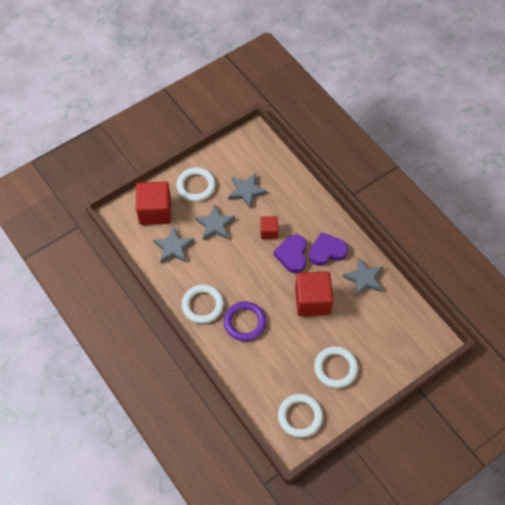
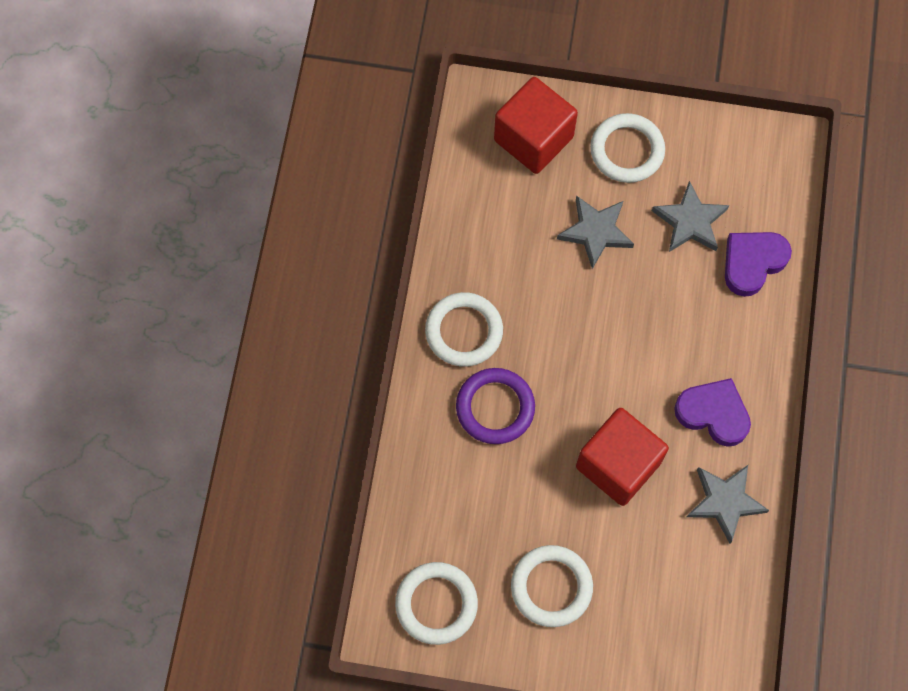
camera: 45 degrees right, 10 degrees up
(173, 247) = (506, 214): grey star -> none
(269, 232) = (660, 309): red cube -> none
(292, 255) = (658, 373): purple heart -> purple heart (752, 263)

